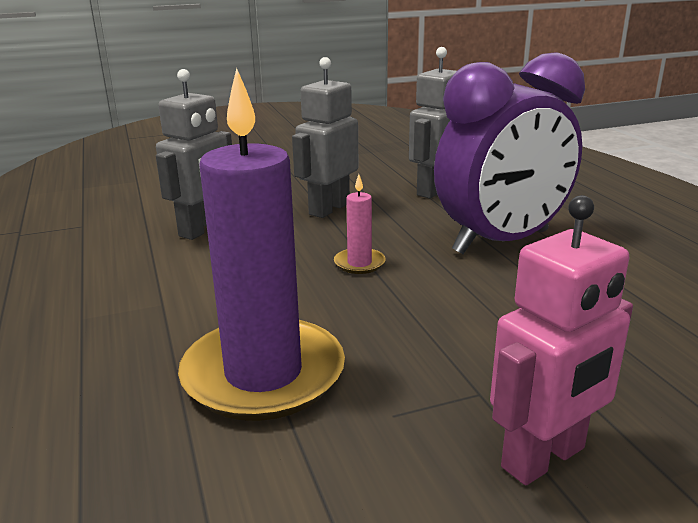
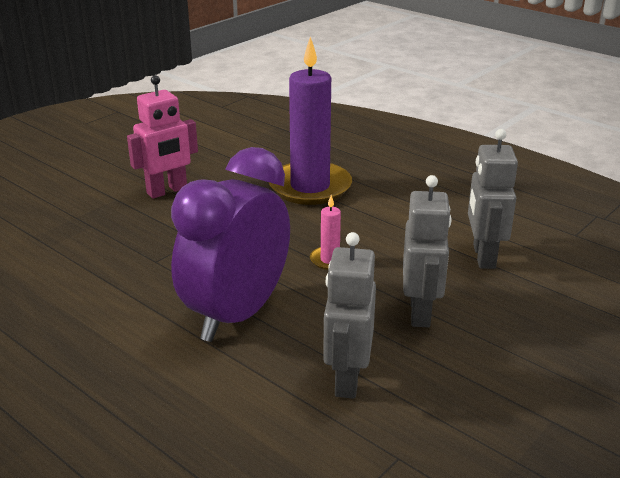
camera: 150 degrees right, 5 degrees up
(544, 458) = (167, 191): pink robot -> pink robot turned 150 degrees counterclockwise

